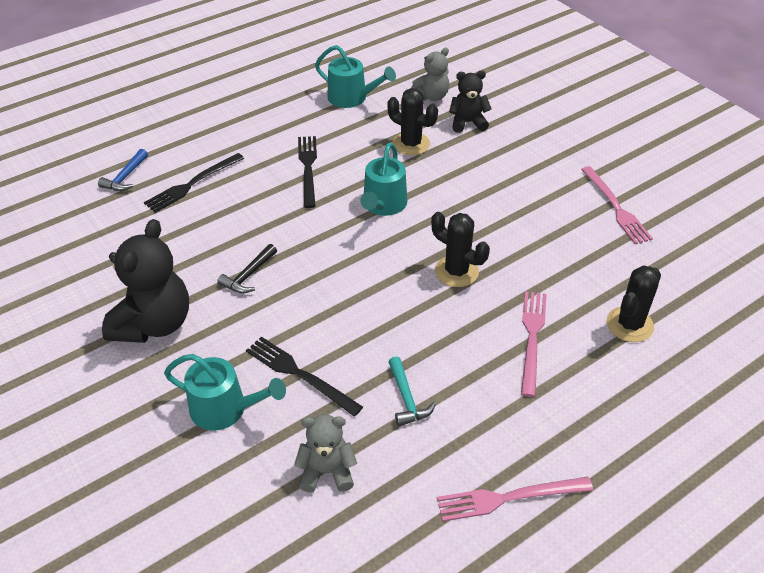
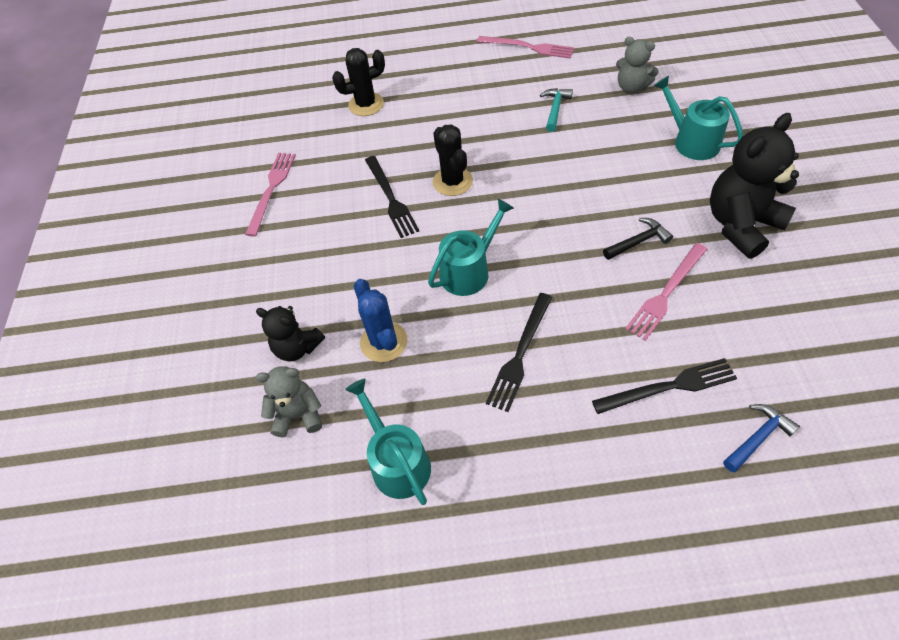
camera: 145 degrees left, 10 degrees up
(299, 374) = (625, 146): black fork -> black fork (391, 198)
(411, 144) = (383, 342): black cactus -> blue cactus
(532, 338) = (439, 117): pink fork -> pink fork (666, 293)

